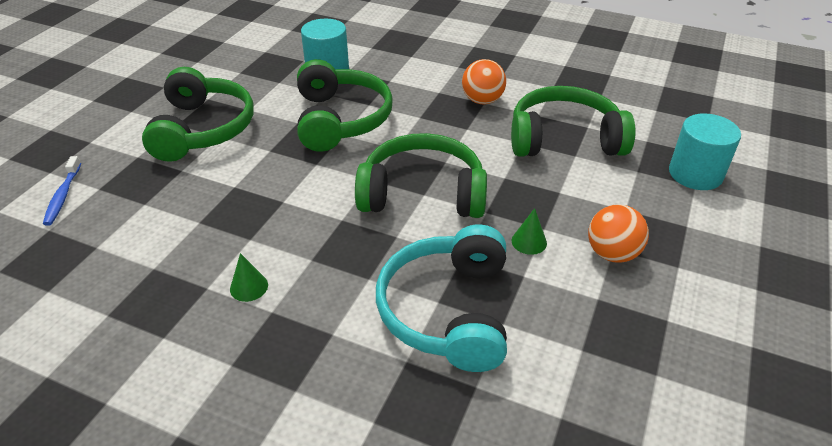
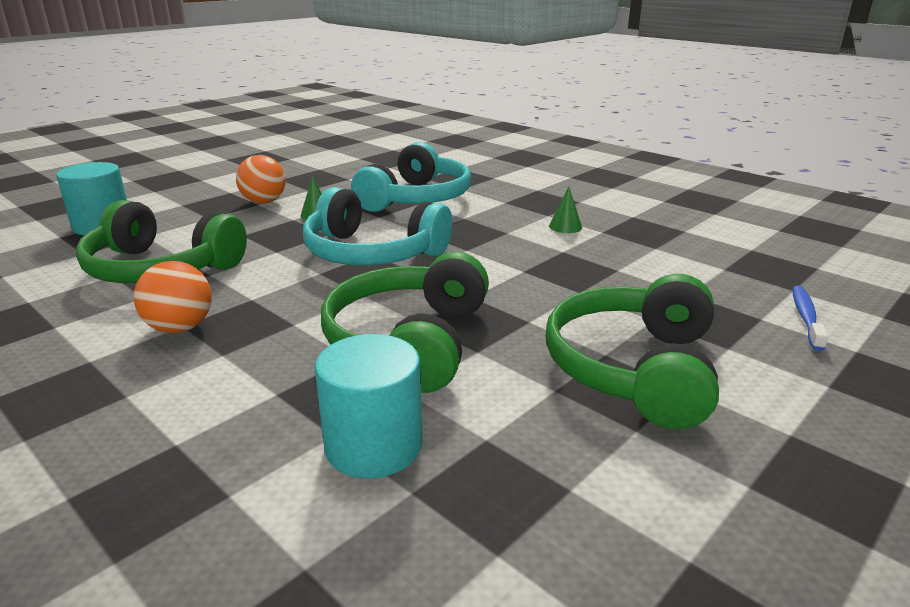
camera: 160 degrees left, 15 degrees down
(422, 193) = (372, 253): green headphones -> turquoise headphones

